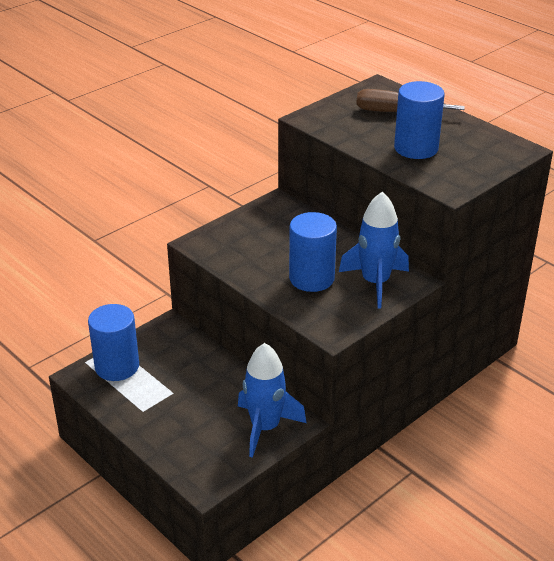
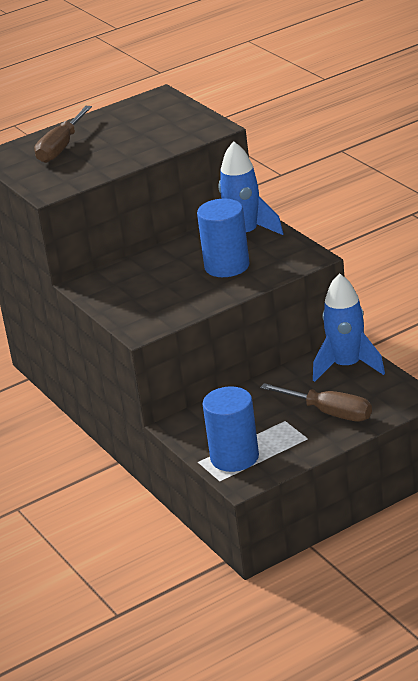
camera: 75 degrees left, 5 degrees down
(183, 421) = (329, 413): none -> brown screwdriver
(416, 148) = (136, 140): blue cylinder -> none

